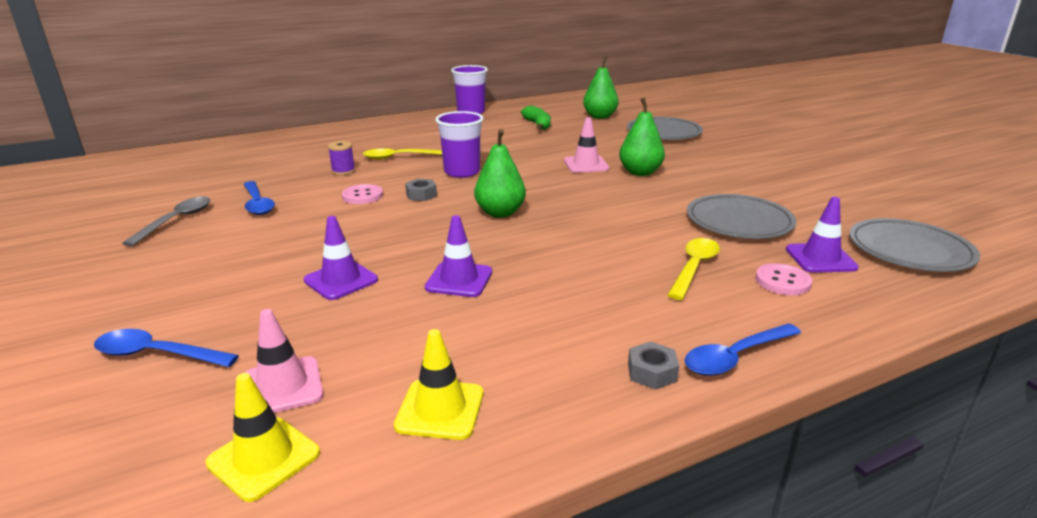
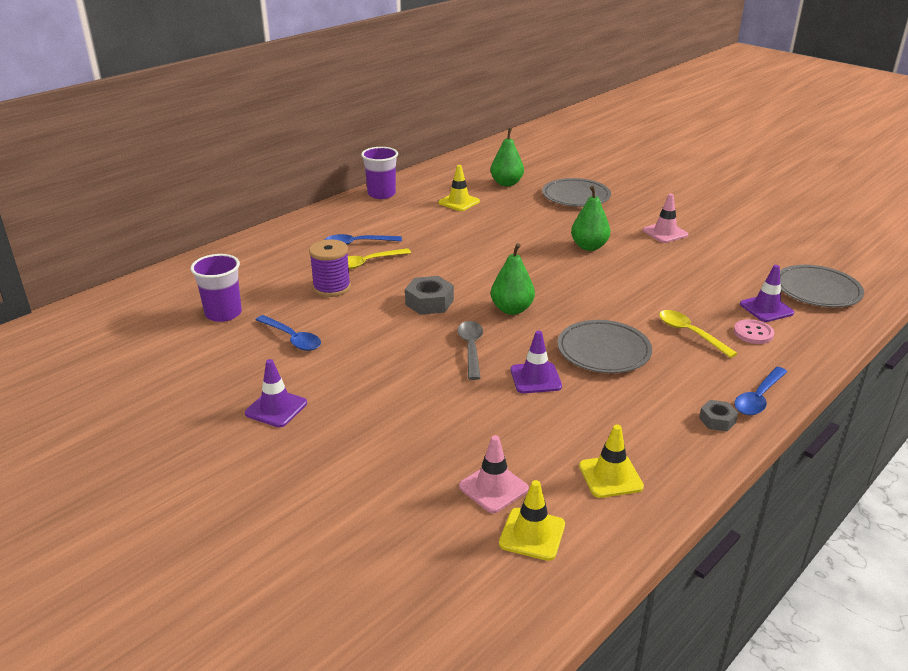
camera: 20 degrees left, 5 degrees up
(157, 354) = (375, 488): blue spoon -> blue spoon (357, 243)
(176, 221) = (237, 370): grey spoon -> grey spoon (471, 348)
(341, 280) = (447, 397): purple traffic cone -> purple traffic cone (276, 408)
(343, 171) = (332, 288): purple spool -> purple spool, size x1.68
(362, 196) = (379, 312): pink button -> none
(421, 195) = (429, 302): grey nut -> grey nut, size x1.68
(462, 172) = (441, 271): purple cup -> purple cup (223, 313)
(537, 125) = (459, 202): green banana -> yellow traffic cone
(586, 165) = (539, 245): pink traffic cone -> pink traffic cone (665, 233)
(694, 268) = (690, 333): yellow spoon -> yellow spoon turned 45 degrees counterclockwise
(739, 221) = (694, 285): grey plate -> grey plate (603, 351)

